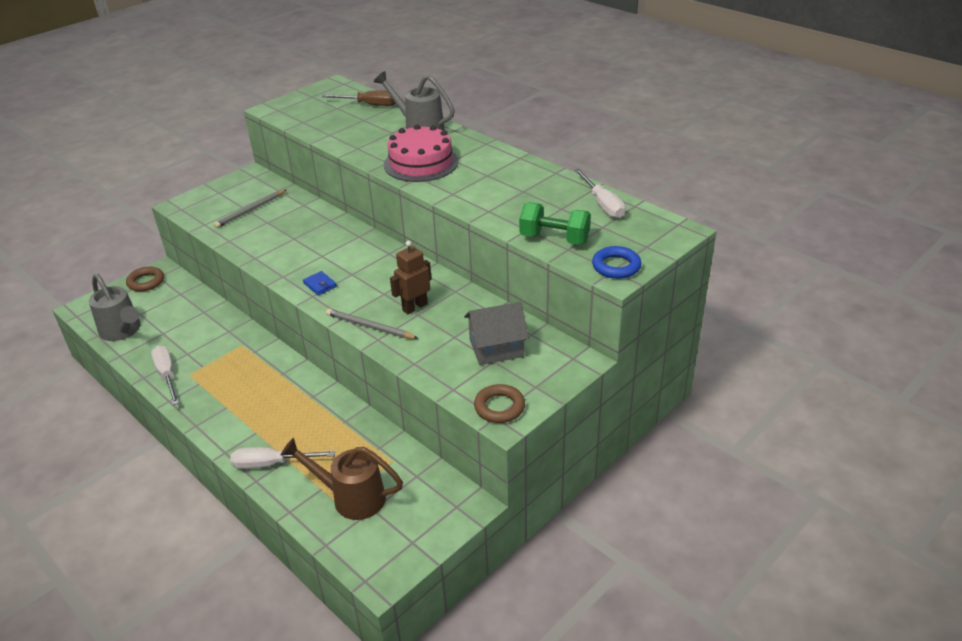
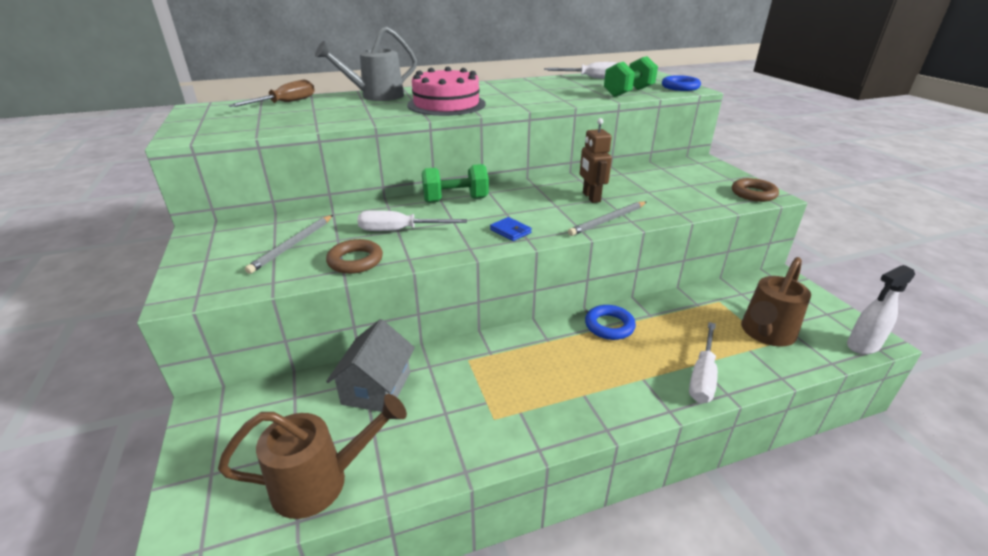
camera: 65 degrees left, 5 degrees down
(122, 331) = (321, 481): grey watering can -> brown watering can
(146, 282) = (216, 431): brown ring -> brown ring (355, 261)
(167, 375) = (480, 442): white screwdriver -> white screwdriver (399, 230)
(250, 210) = (293, 245): grey pencil -> grey pencil turned 45 degrees clockwise
(316, 401) = (609, 326): none -> blue ring
(320, 285) = (510, 231): blue wallet -> blue wallet turned 60 degrees clockwise
(361, 243) = (455, 200): none -> green dumbbell
(364, 568) = (862, 346): none -> white spray bottle
(496, 348) = (673, 181): grey house -> grey house (376, 388)

